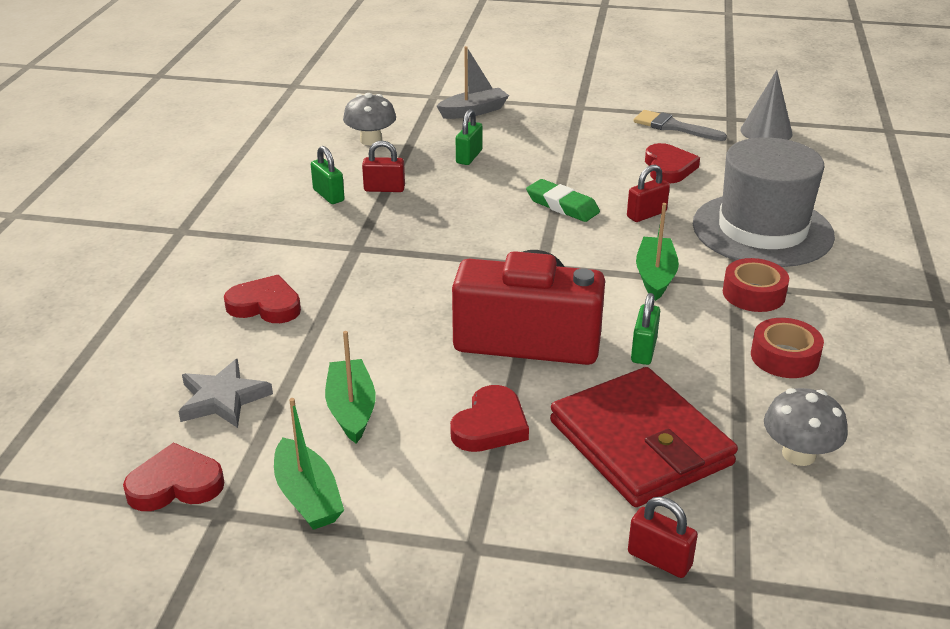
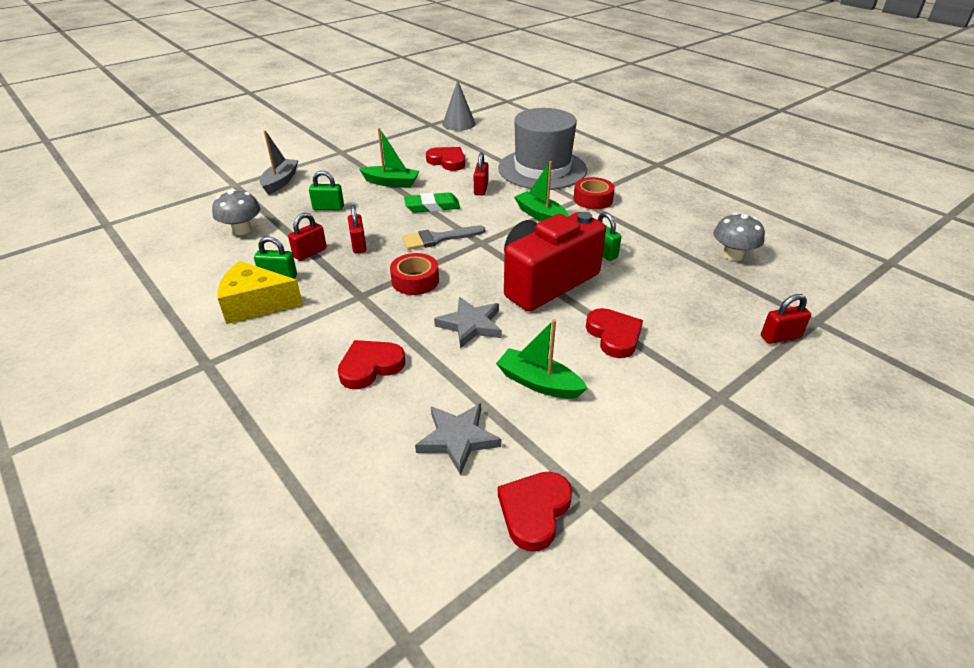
camera: 50 degrees left, 5 degrees up
(278, 207) = (256, 304): none -> yellow cheese
(307, 496) = (611, 446): green boat -> green boat (391, 183)
(391, 328) = (470, 325): none -> grey star
(432, 204) = (358, 245): none -> red padlock
(469, 157) = (328, 208): green padlock -> green padlock turned 60 degrees counterclockwise
(640, 443) = (680, 294): red wallet -> none
(673, 127) = (411, 140): grey brush -> grey brush (438, 238)
(784, 357) = (654, 219): red tape -> red tape (415, 280)

